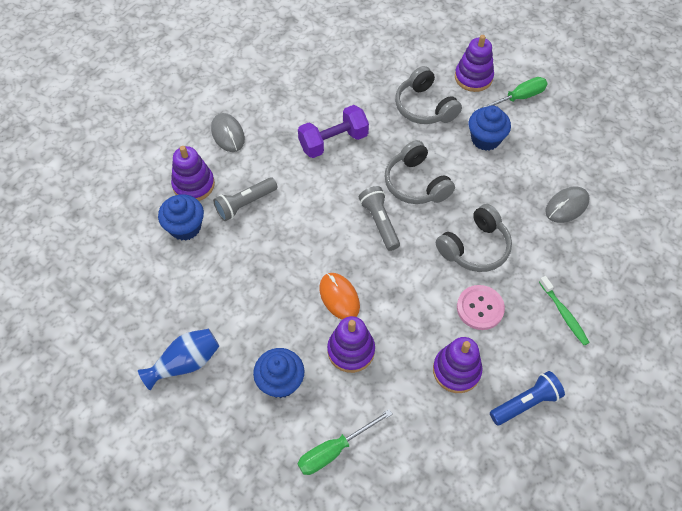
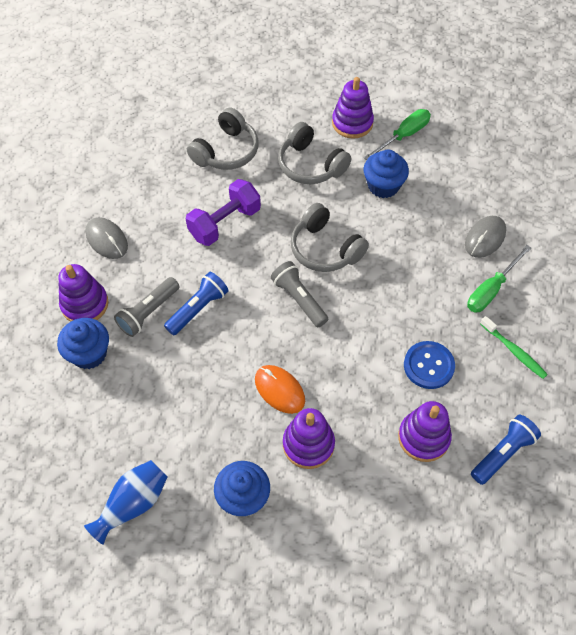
camera: 15 degrees left, 0 degrees up
(288, 211) = (198, 309): none -> blue flashlight
(334, 450) = (322, 555): green screwdriver -> green screwdriver (491, 289)
(475, 247) = (405, 303): grey headphones -> grey headphones (226, 151)
(480, 308) = (428, 366): pink button -> blue button

